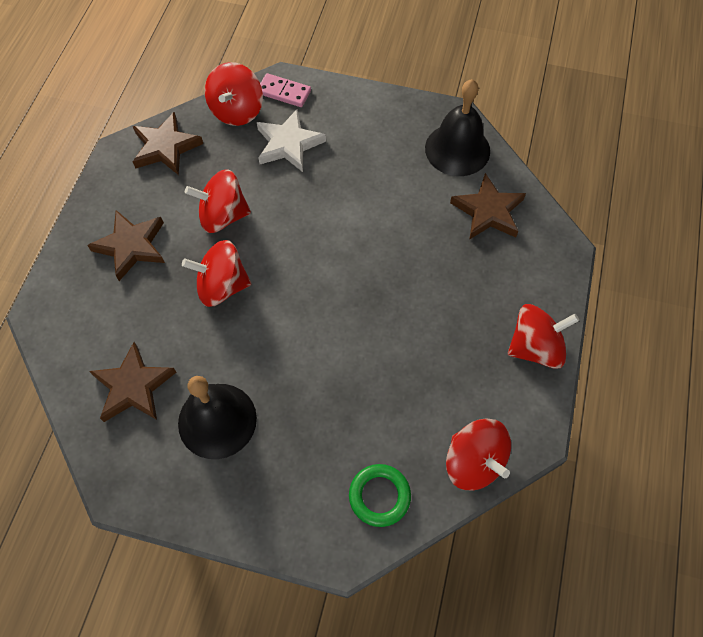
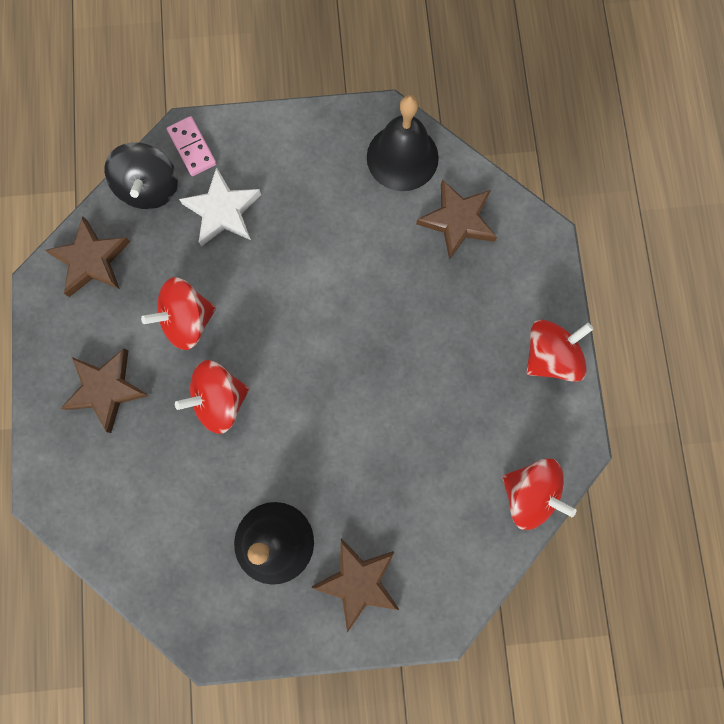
camera: 20 degrees left, 15 degrees up
(133, 386) = (177, 539): brown star -> brown star (358, 582)
(237, 111) = (150, 188): red spinning top -> black spinning top
(284, 92) = (192, 148): pink domino -> pink domino turned 60 degrees clockwise
(379, 496) = (455, 559): green ring -> none

